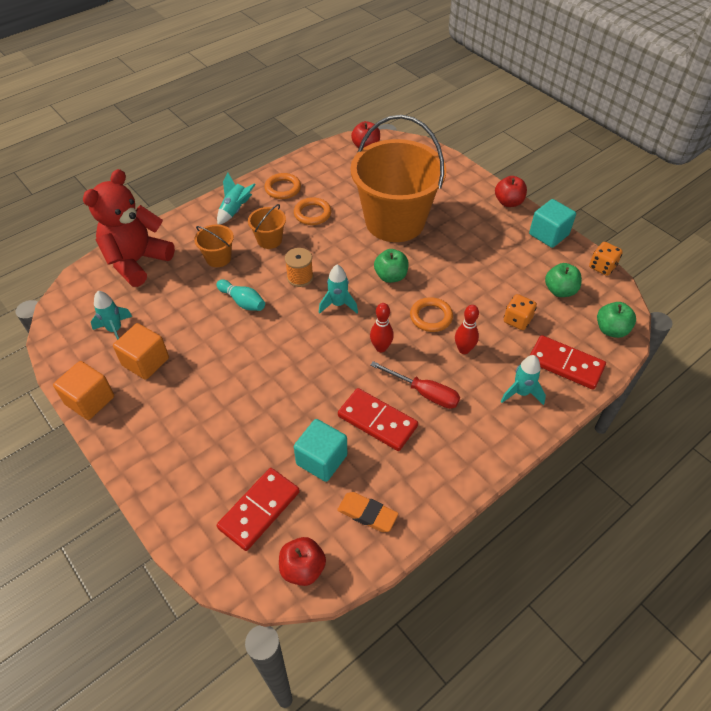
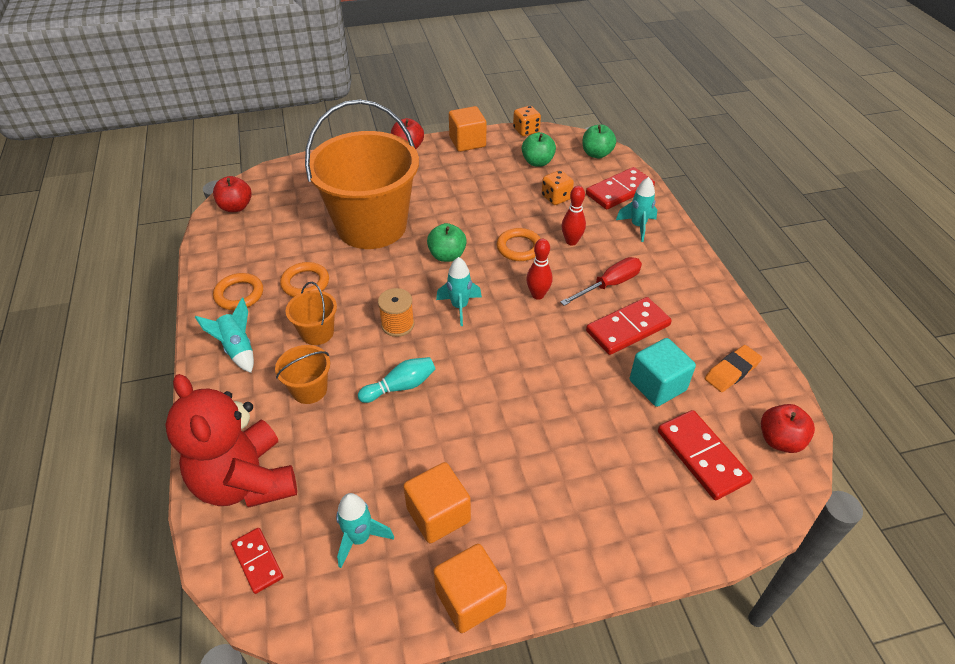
camera: 65 degrees left, 5 degrees down
(86, 291) = (258, 561): none -> red domino
(548, 234) = (467, 142): turquoise cube -> orange cube

